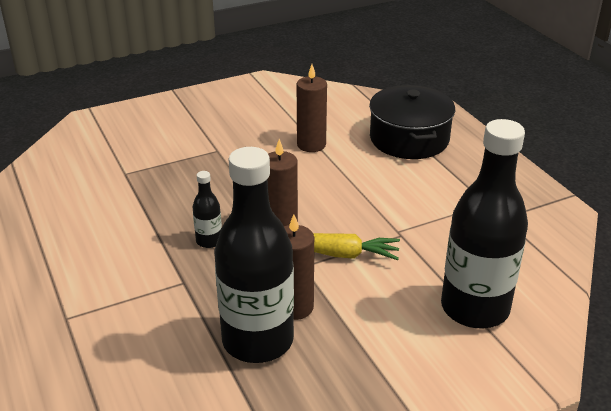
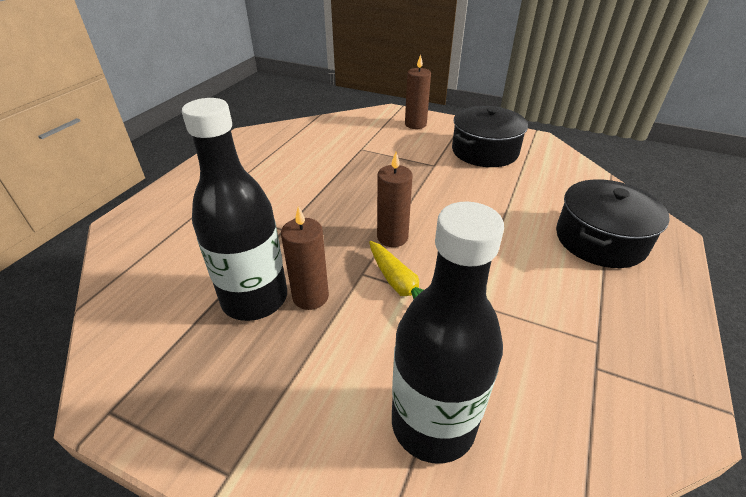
camera: 50 degrees right, 5 degrees up
(209, 241) = (337, 215): black bottle -> none
(239, 114) = (484, 151): none -> black pot
(311, 145) = (505, 197): brown candle -> brown candle (415, 124)

